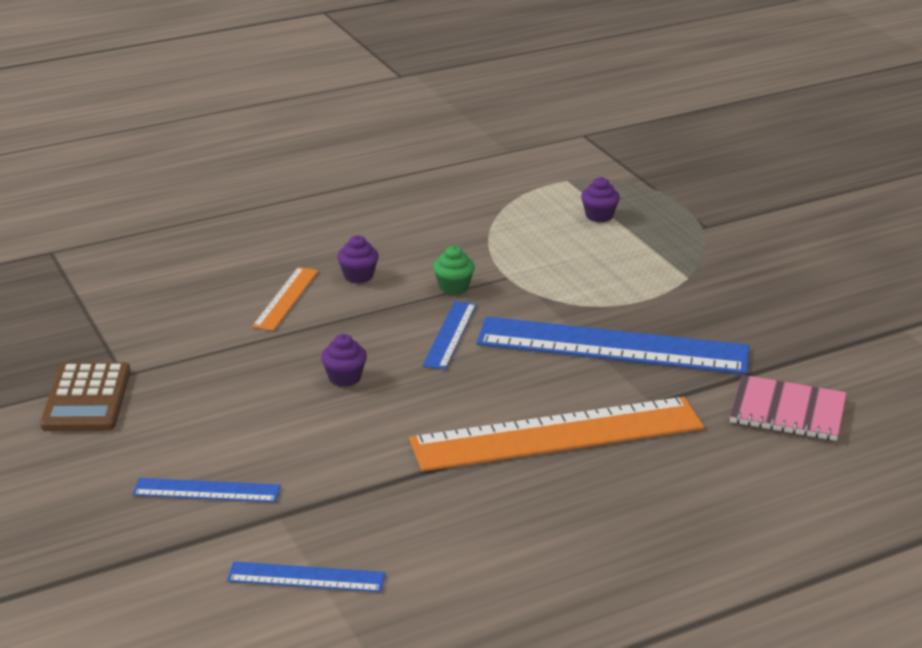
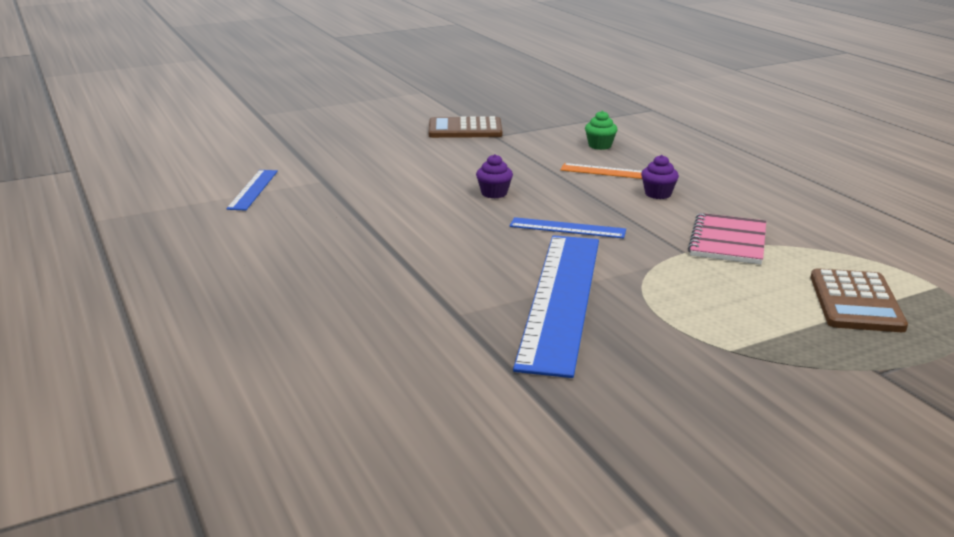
camera: 90 degrees right, 5 degrees down
(207, 491) = (356, 162): blue ruler -> none
(453, 287) = (654, 229): green cupcake -> green cupcake (600, 146)
(557, 434) = (406, 269): orange ruler -> none
(599, 216) = (856, 302): purple cupcake -> brown calculator
(787, 411) = (436, 392): pink notebook -> pink notebook (728, 241)

